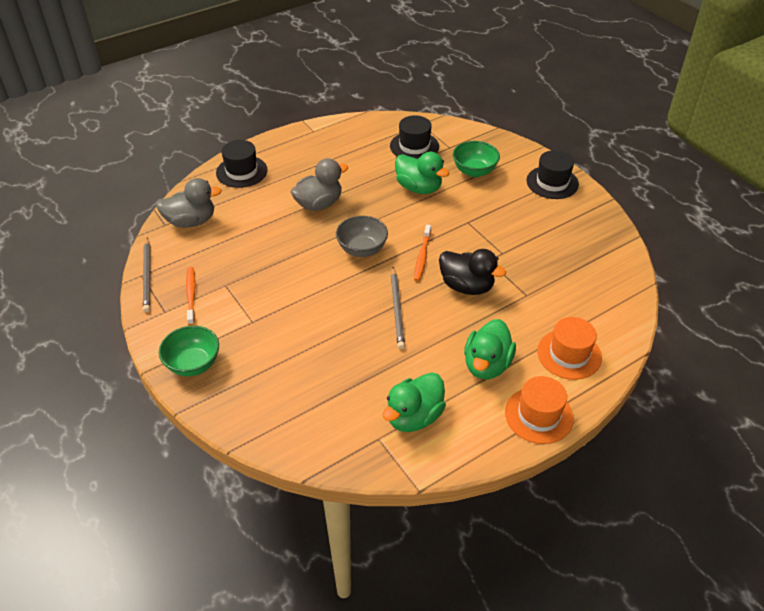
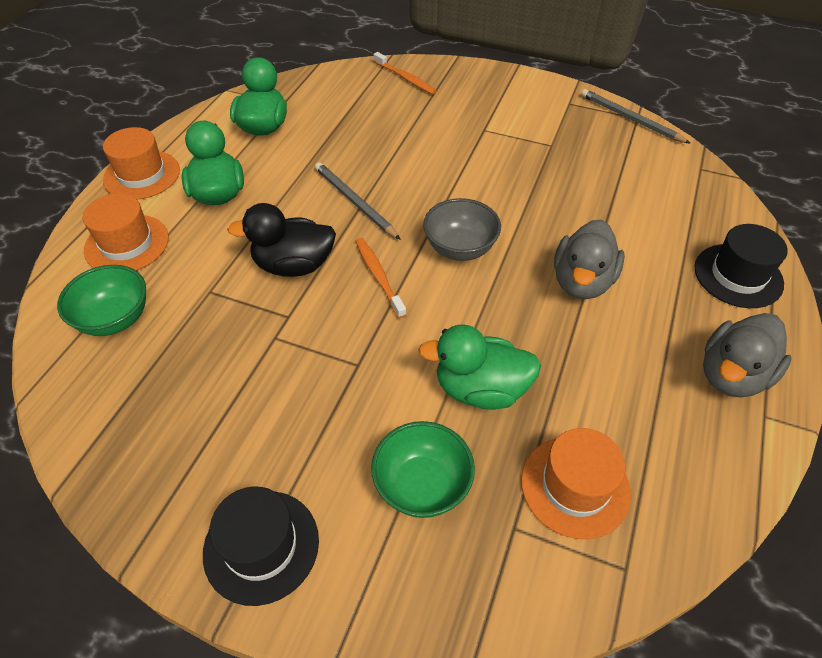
camera: 145 degrees right, 5 degrees up
(191, 221) = (682, 184): grey duck -> grey duck (732, 375)
(191, 295) = (568, 123): orange toothbrush -> orange toothbrush (405, 78)
(193, 364) = (489, 83): green bowl -> green bowl (115, 319)
(414, 146) = (575, 486): black hat -> orange hat

